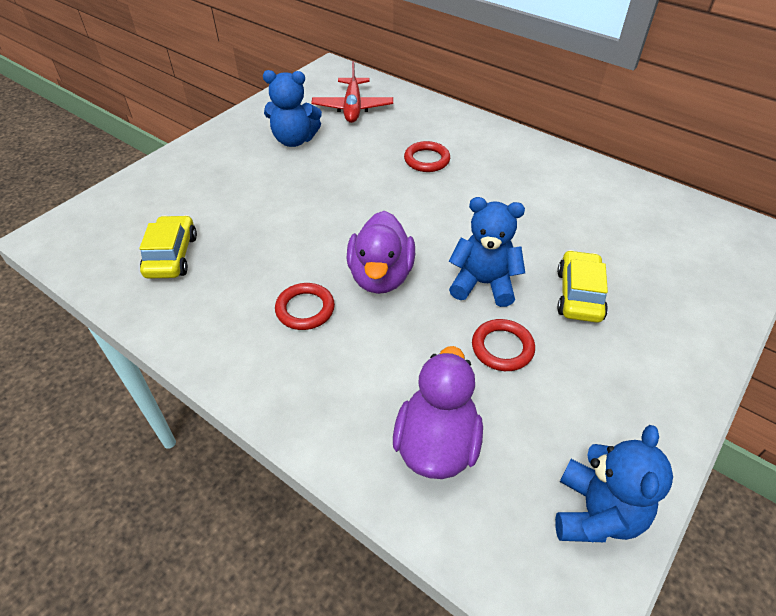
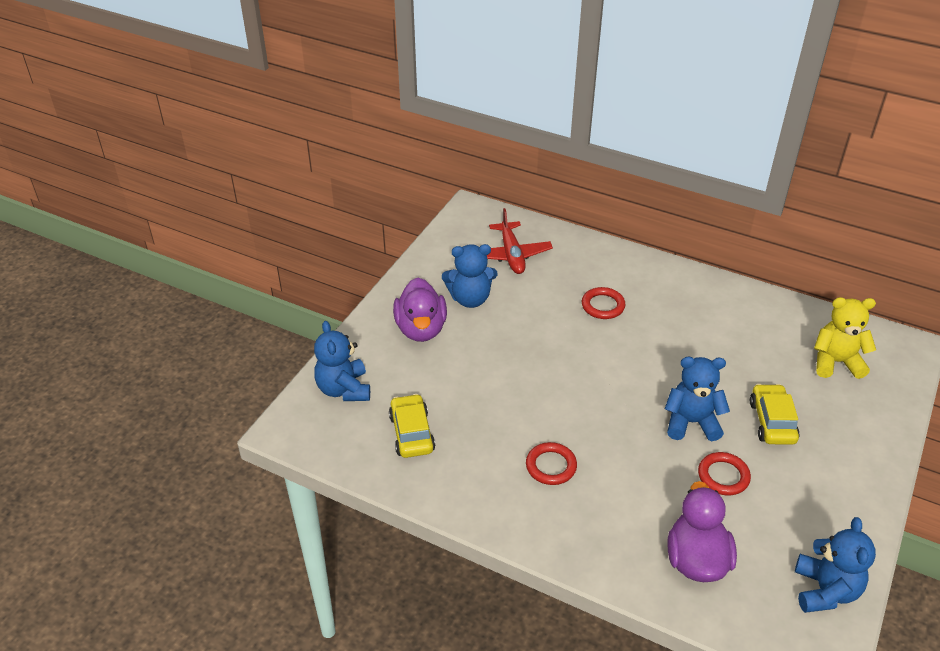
camera: 10 degrees left, 5 degrees down
(126, 206) = (344, 389): none -> blue teddy bear
(381, 276) = (603, 427): purple duck -> purple duck (421, 329)
(671, 241) = (836, 362): none -> yellow teddy bear

